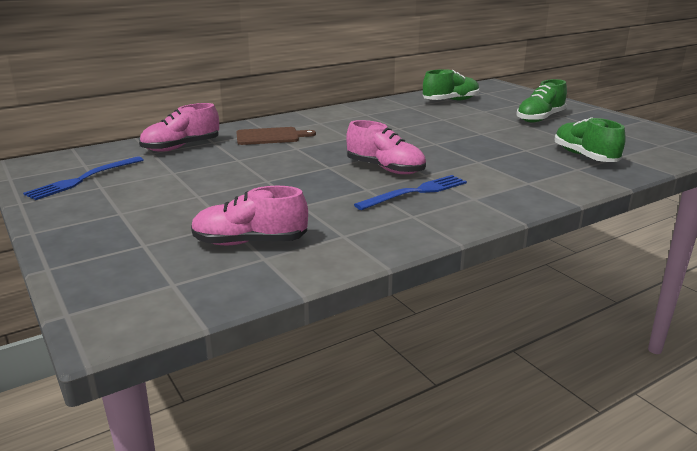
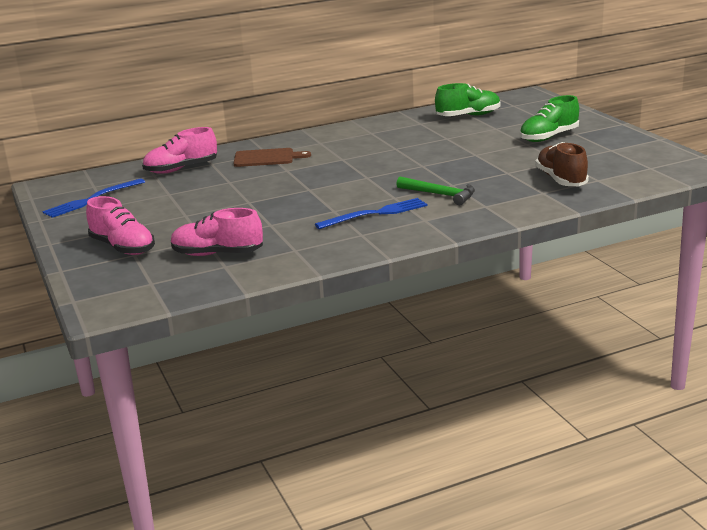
camera: 10 degrees right, 0 degrees up
(385, 169) = (360, 191): pink shoe -> pink shoe (123, 247)
(472, 171) = (440, 195): none -> green hammer
(585, 156) = (561, 180): green shoe -> brown shoe

